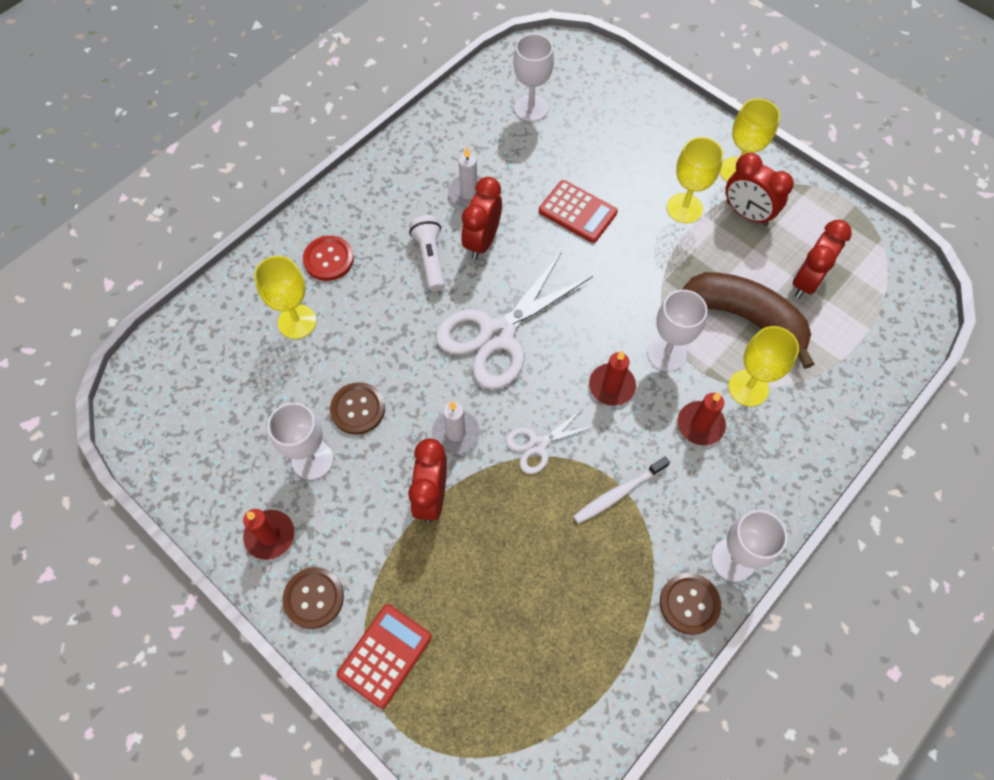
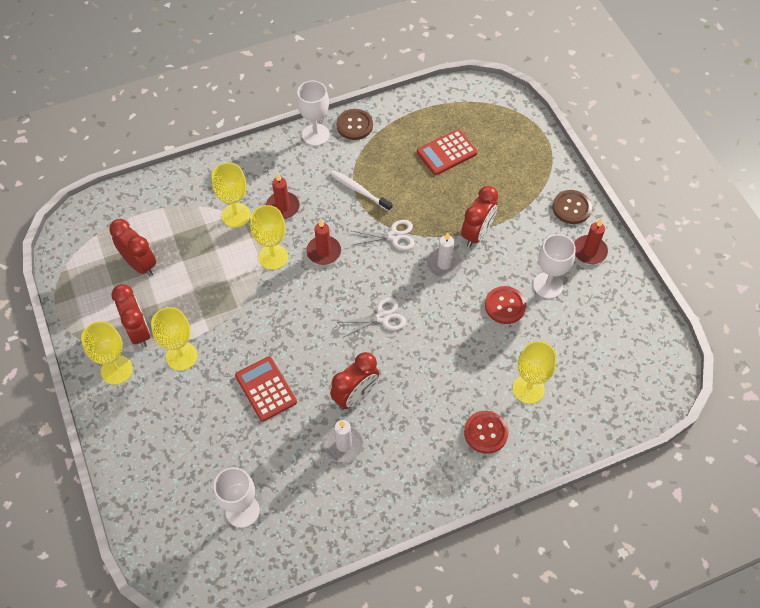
camera: 155 degrees left, 5 degrees down
(358, 409) = (505, 306): brown button -> red button
(385, 655) = (539, 166): red calculator -> red calculator (446, 153)
(430, 258) = (403, 398): white flashlight -> none
(497, 335) = (382, 317): white scissors -> white scissors, size x0.50
(618, 493) = (359, 190): white toothbrush -> white toothbrush turned 135 degrees counterclockwise
(666, 354) = (273, 257): white goblet -> yellow goblet
(746, 318) = (202, 257): brown banana -> none
(806, 281) = (140, 264): red clock -> red clock turned 75 degrees clockwise

